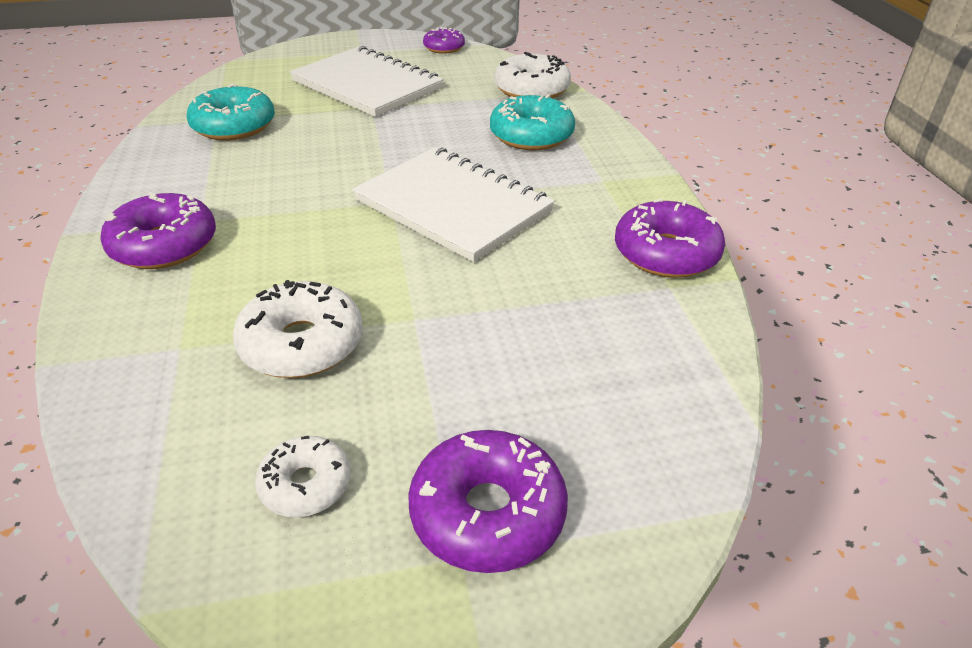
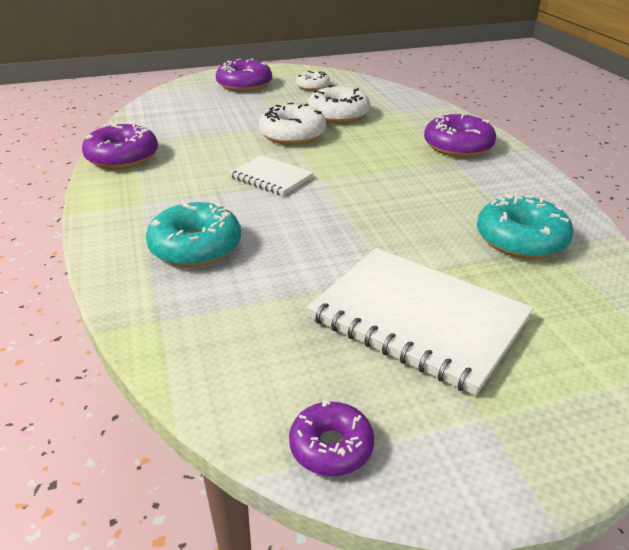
camera: 175 degrees right, 5 degrees down
(453, 206) = (271, 177): white notebook -> white notebook, size x0.54
(531, 89) = (179, 326): white donut -> white donut (292, 135)

